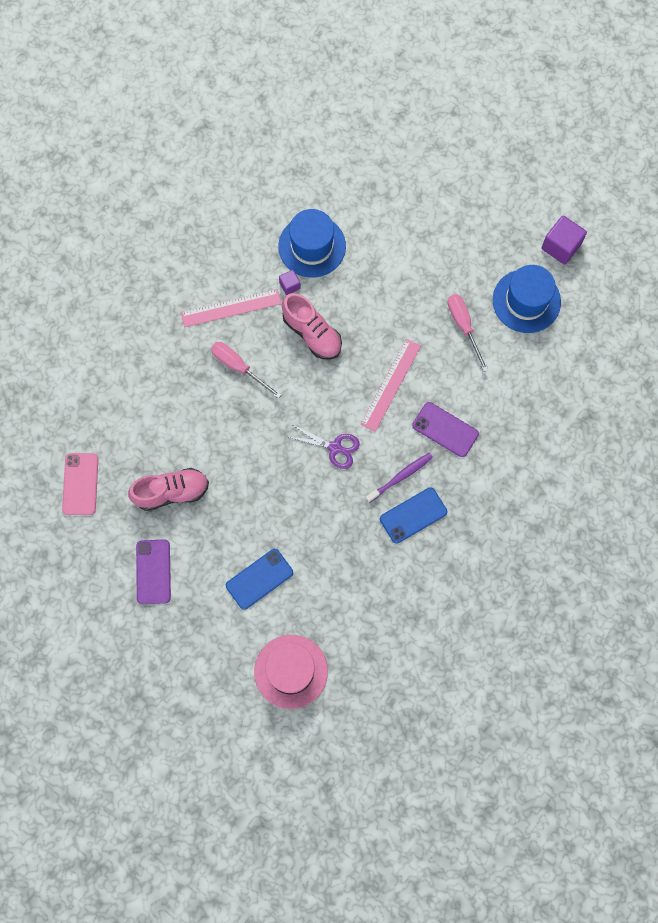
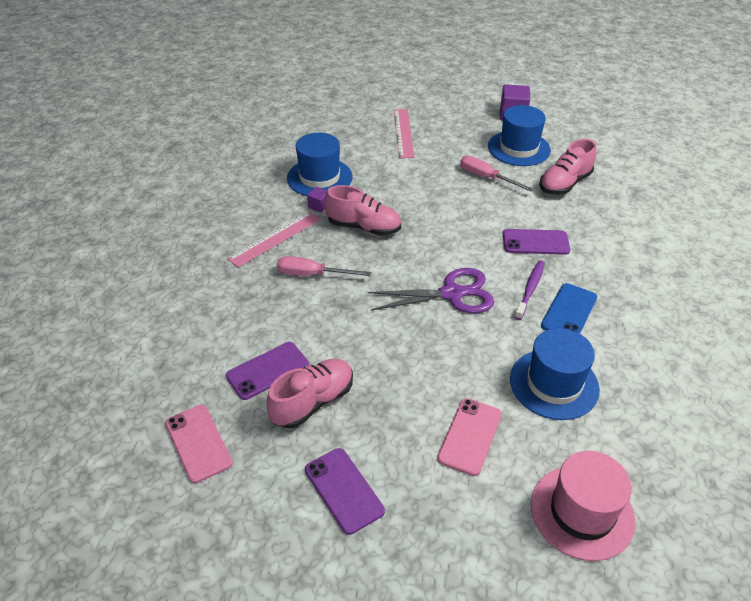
camera: 30 degrees left, 30 degrees down
(155, 447) = (268, 370): none -> purple phone
(259, 579) = (470, 436): blue phone -> pink phone
(335, 447) = (452, 294): purple scissors -> purple scissors, size x1.55
(349, 571) = (554, 384): none -> blue hat
(390, 384) = (461, 233): pink ruler -> pink ruler (403, 133)
(530, 373) = (564, 184): none -> pink shoe

